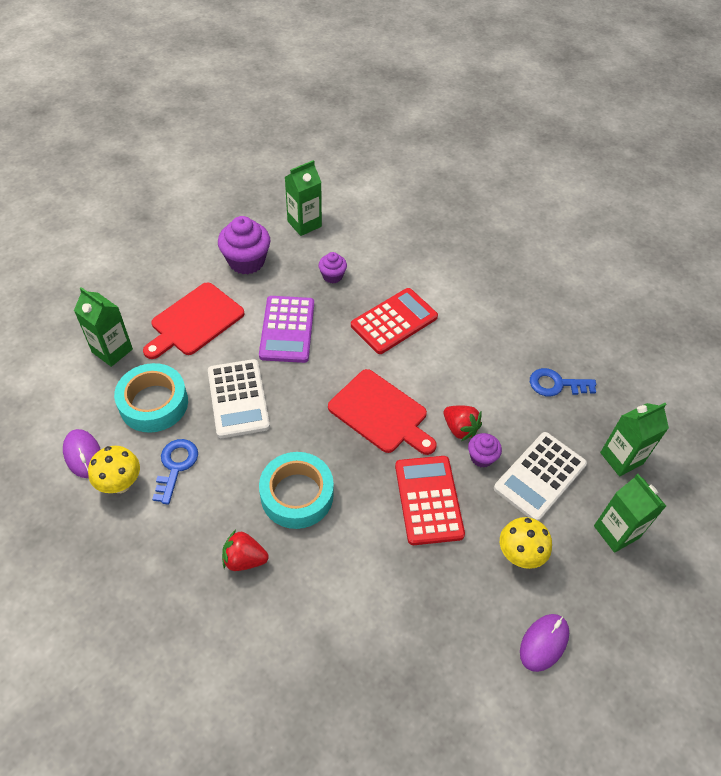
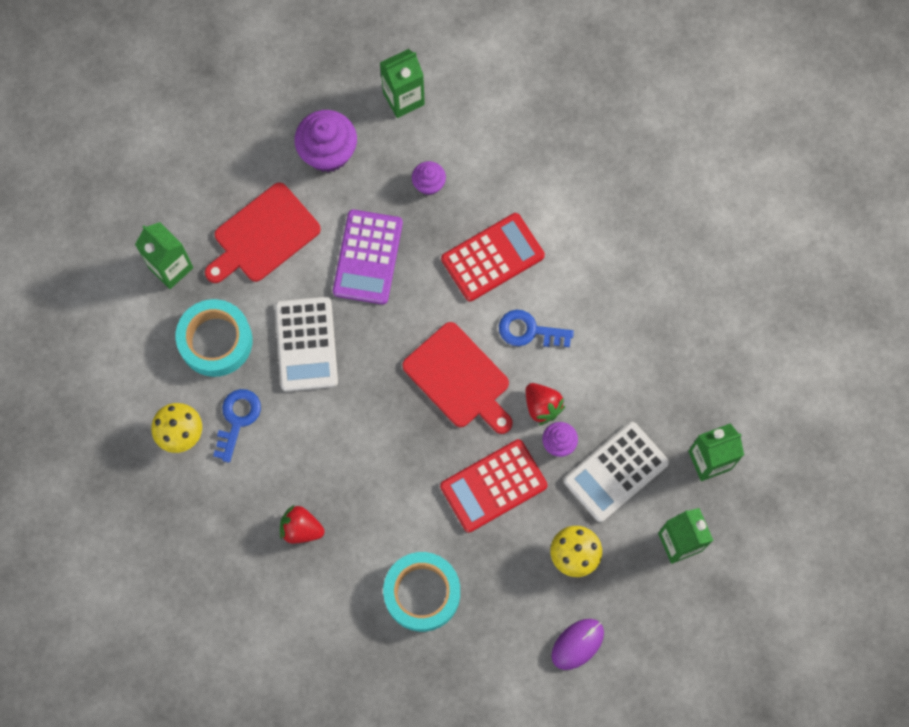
camera: 10 degrees right, 20 degrees up
(83, 454) = (142, 396): purple mouse -> none
(297, 495) = (359, 465): turquoise tape -> turquoise tape (422, 593)
(428, 500) = (493, 486): red calculator -> red calculator turned 120 degrees counterclockwise
(556, 384) = (662, 361): blue key -> blue key (529, 331)

